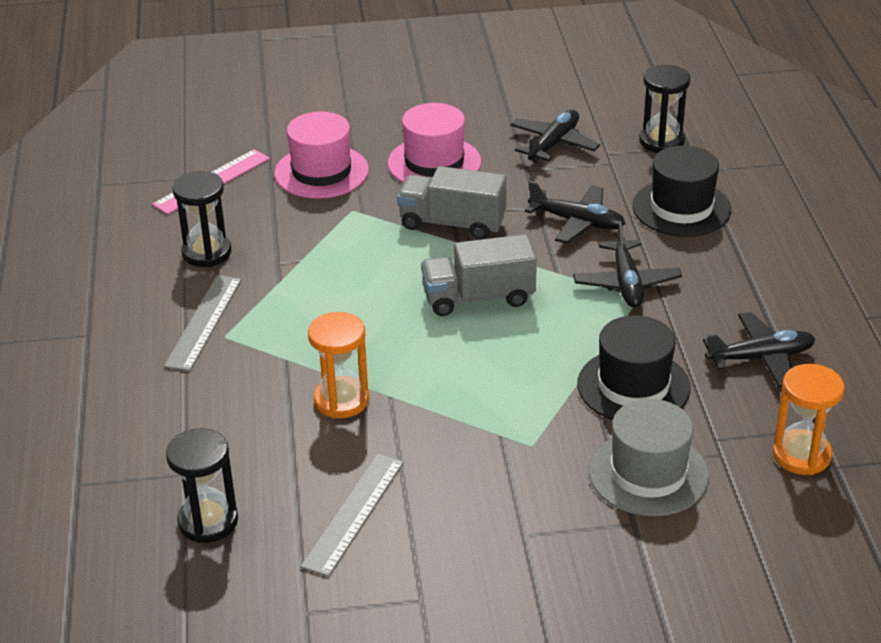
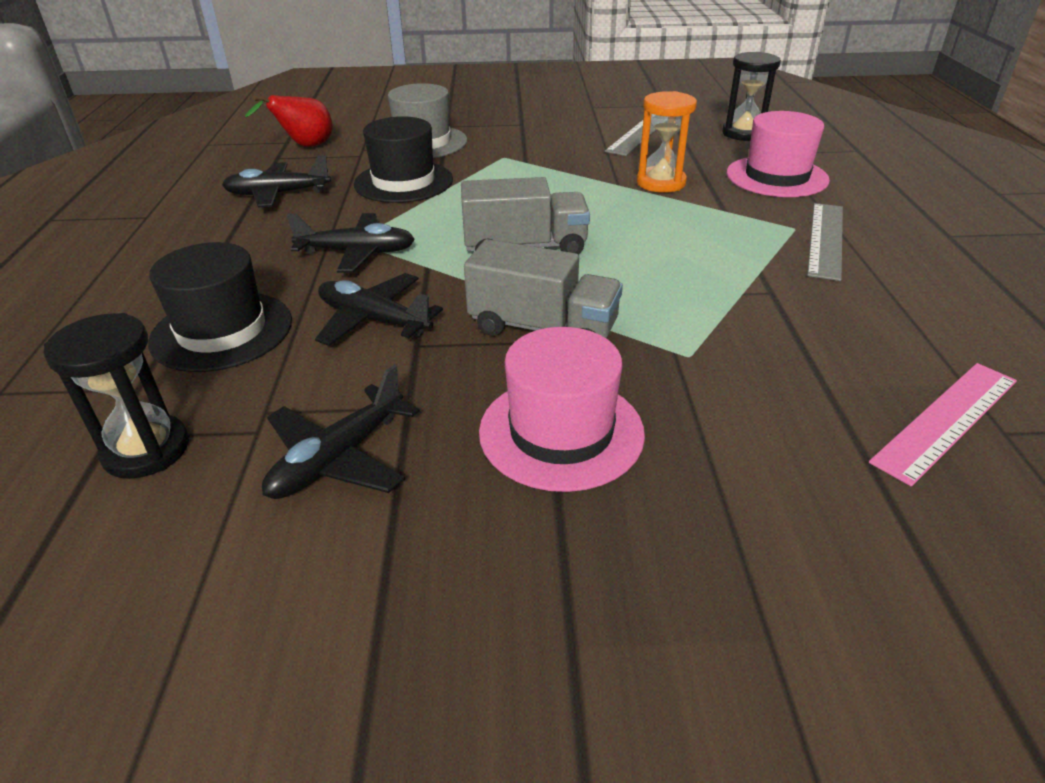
camera: 175 degrees left, 0 degrees up
(207, 252) = (873, 308): black hourglass -> none
(321, 172) = (759, 426): pink hat -> pink hat (776, 177)
(626, 283) = (357, 253): black plane -> black plane turned 90 degrees clockwise
(801, 455) = (305, 146): orange hourglass -> red pear

